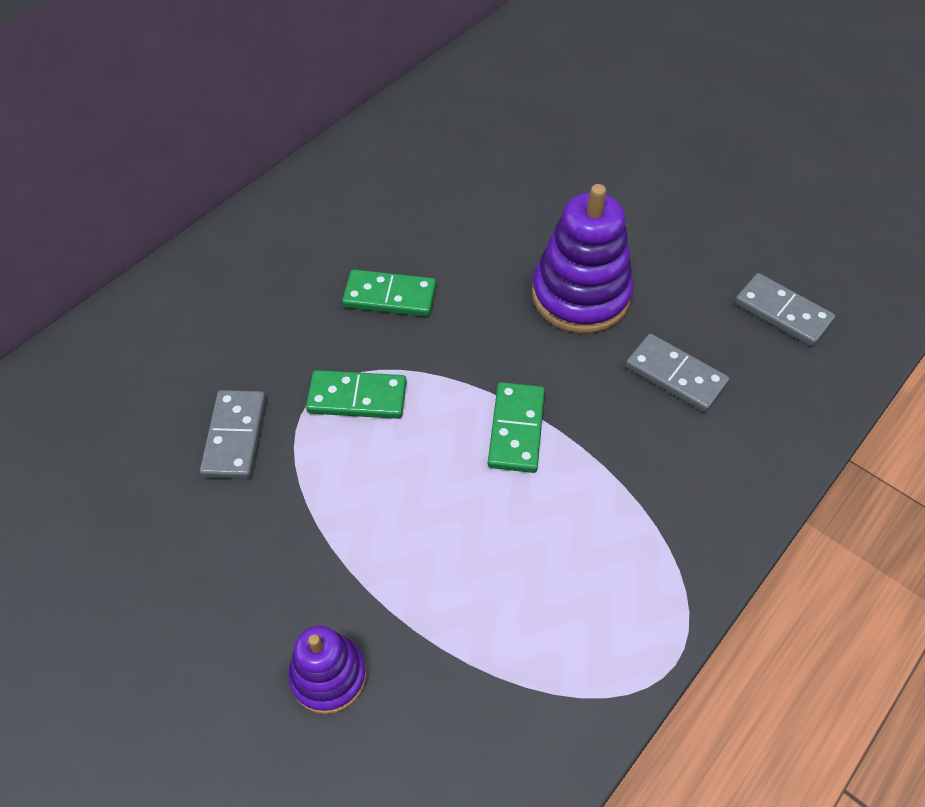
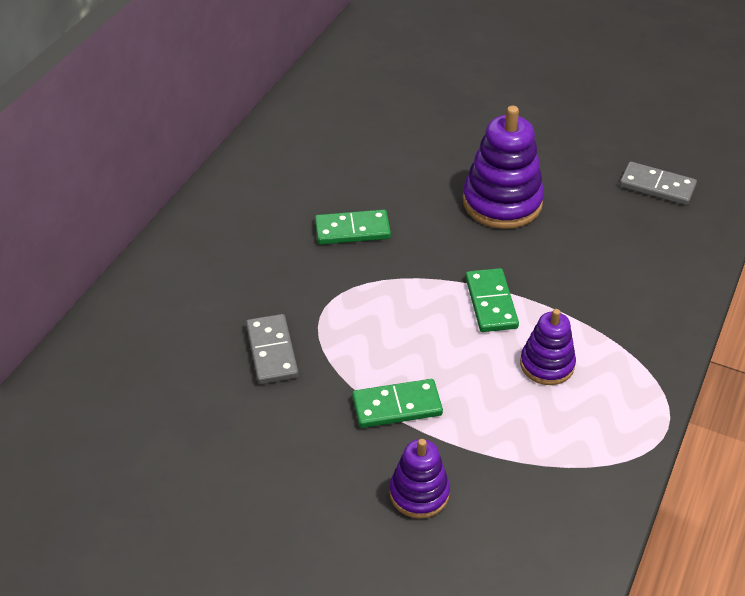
camera: 15 degrees left, 10 degrees down
(357, 397) = (358, 305): green domino -> green domino (397, 406)
(553, 532) = (547, 364): none -> purple stacking toy
(675, 375) = (595, 243): grey domino -> none

